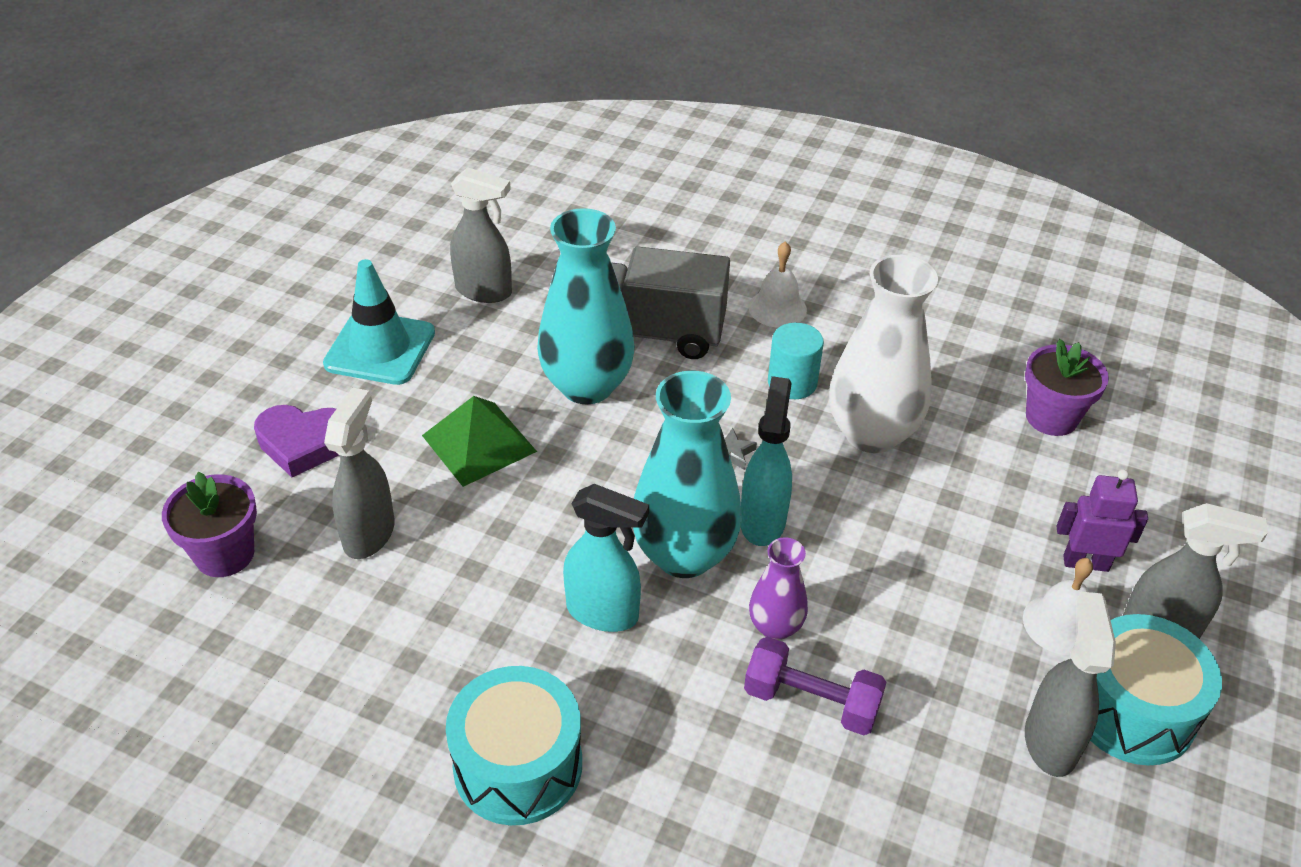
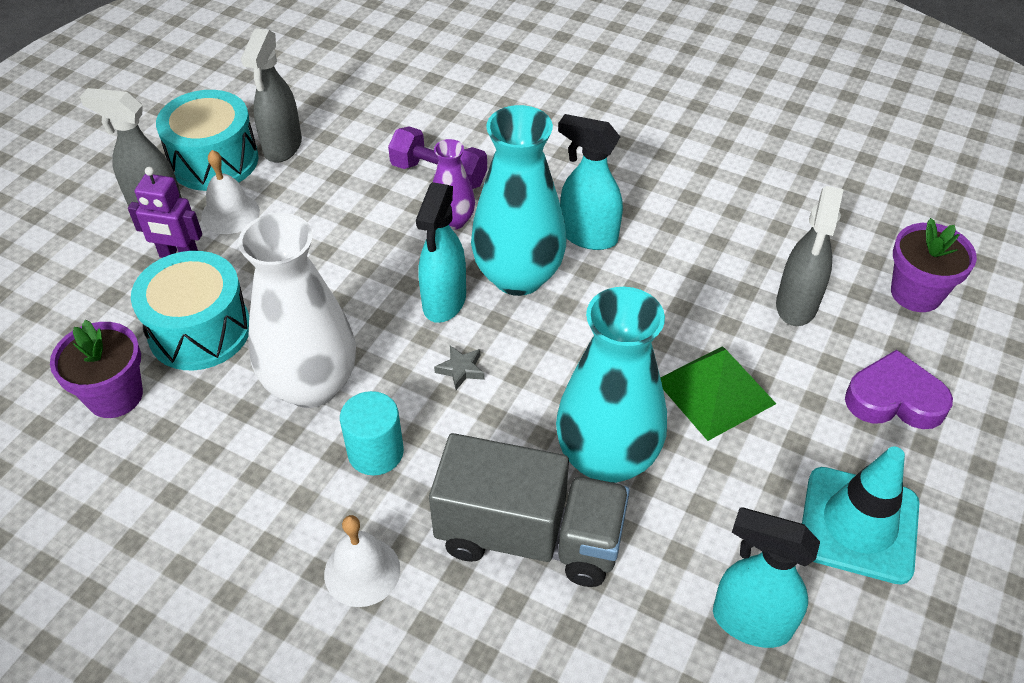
camera: 175 degrees left, 5 degrees up
(484, 291) = (750, 622): grey spray bottle -> turquoise spray bottle
(518, 765) = (644, 149): turquoise drum -> turquoise drum (200, 330)

